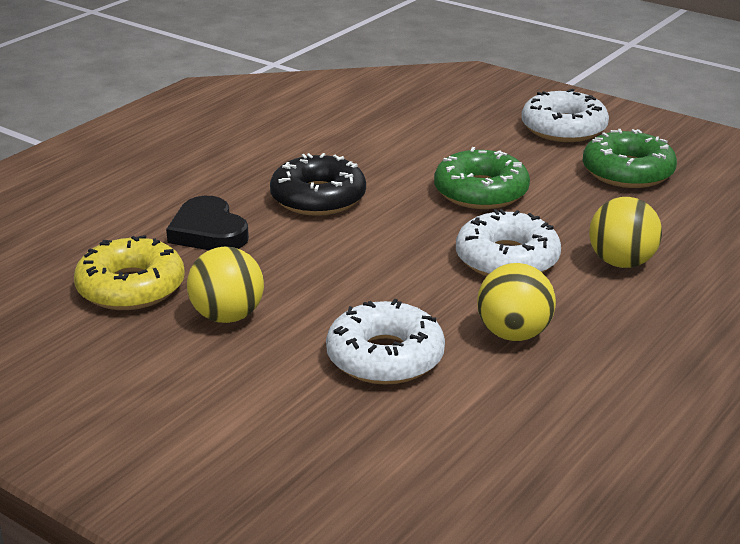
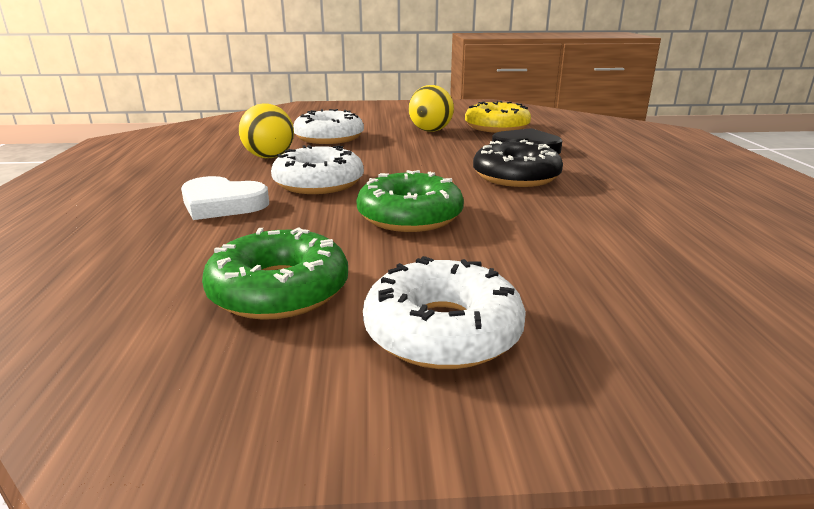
camera: 140 degrees right, 5 degrees down
(621, 263) = (222, 204): yellow ball -> white heart

